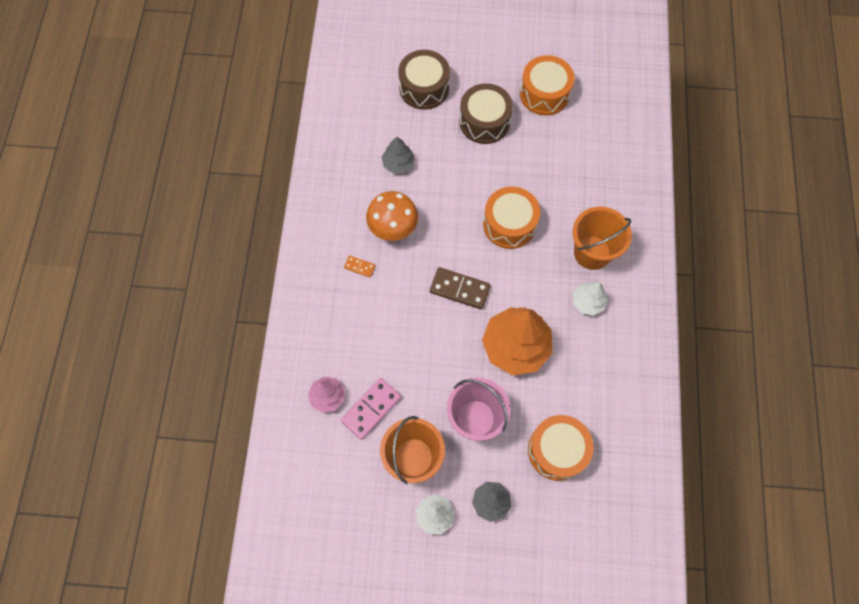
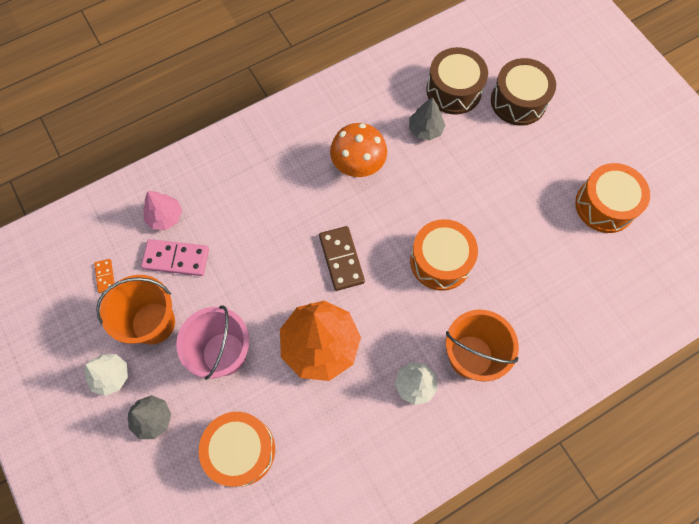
camera: 55 degrees right, 0 degrees up
(359, 267) = (302, 164): orange domino -> orange domino (105, 276)
(484, 122) = (528, 172): brown drum -> brown drum (454, 90)

